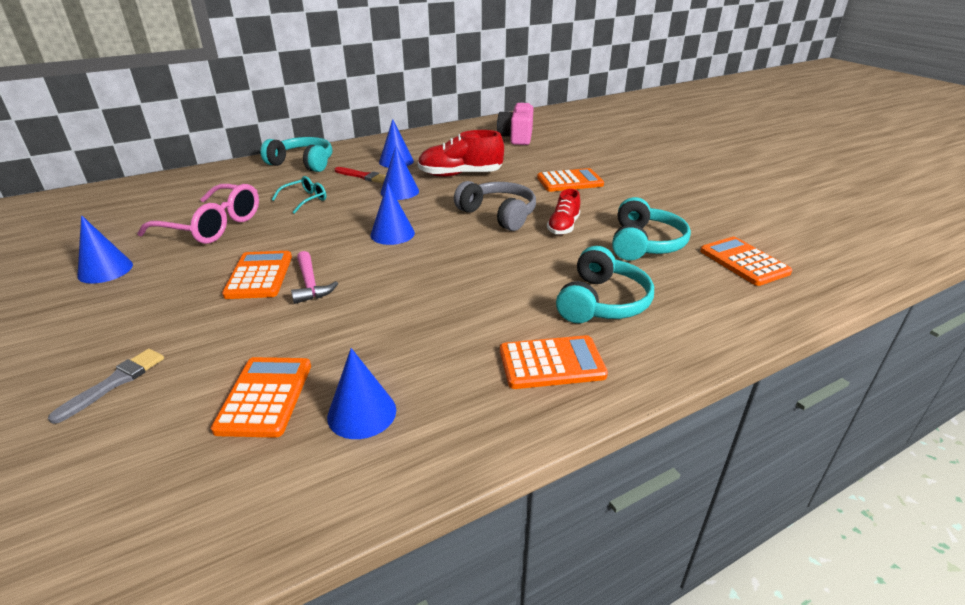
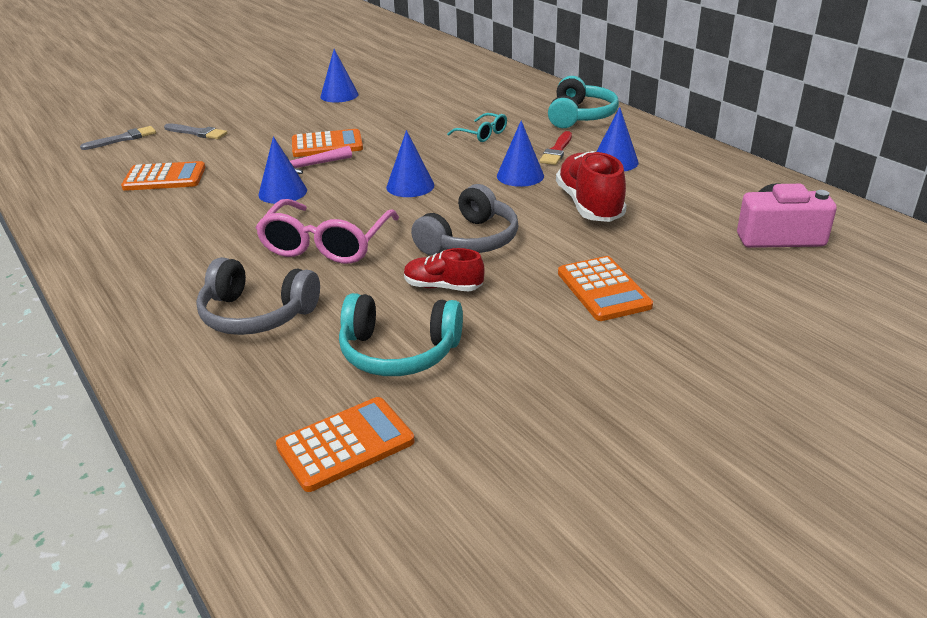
camera: 85 degrees right, 0 degrees up
(50, 473) = (123, 139): none -> grey brush
(212, 226) = (416, 110): pink glasses -> pink glasses (327, 244)
(362, 413) = (132, 212): blue cone -> blue cone (282, 192)
(551, 363) = (161, 286): orange calculator -> none
(602, 302) = (257, 314): turquoise headphones -> grey headphones

